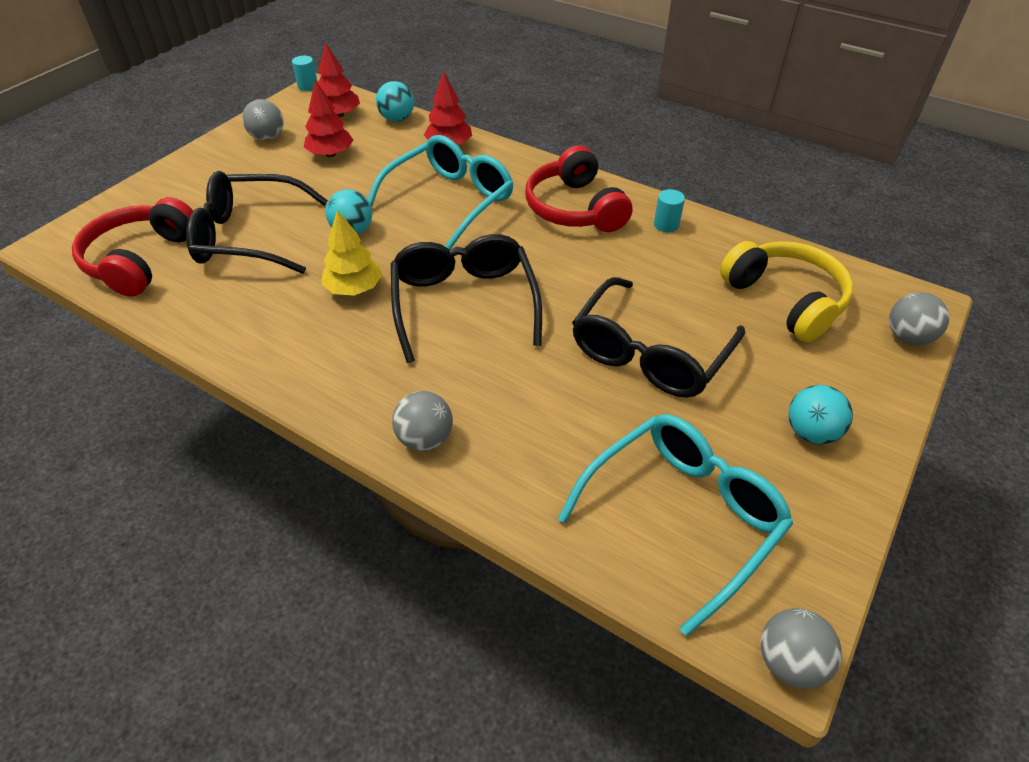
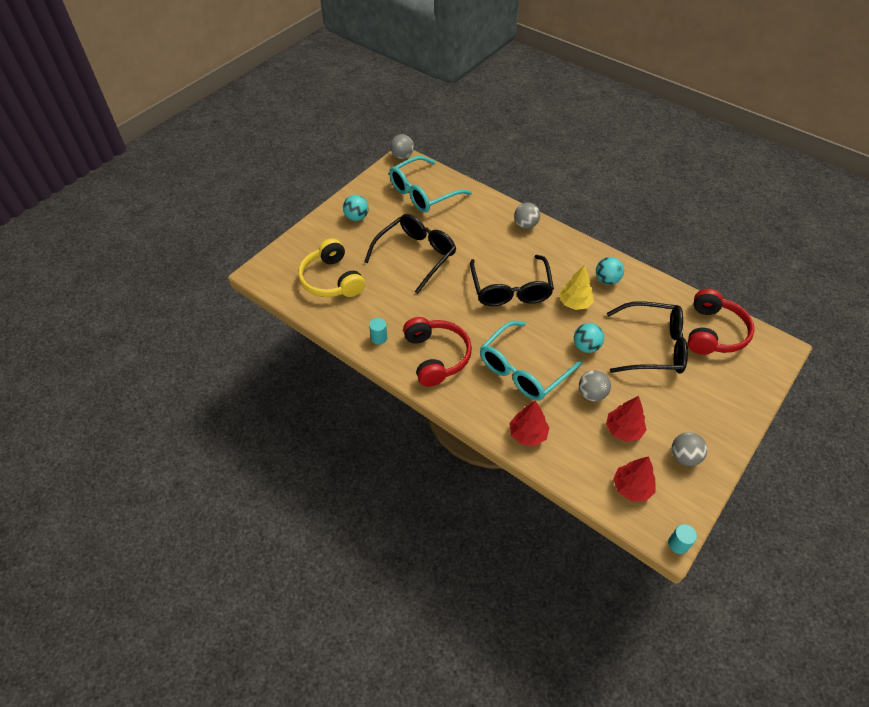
camera: 175 degrees left, 5 degrees up
(397, 119) = (577, 477): turquoise ball -> turquoise ball (607, 280)
(908, 337) = (281, 255): grey ball -> grey ball (591, 394)

